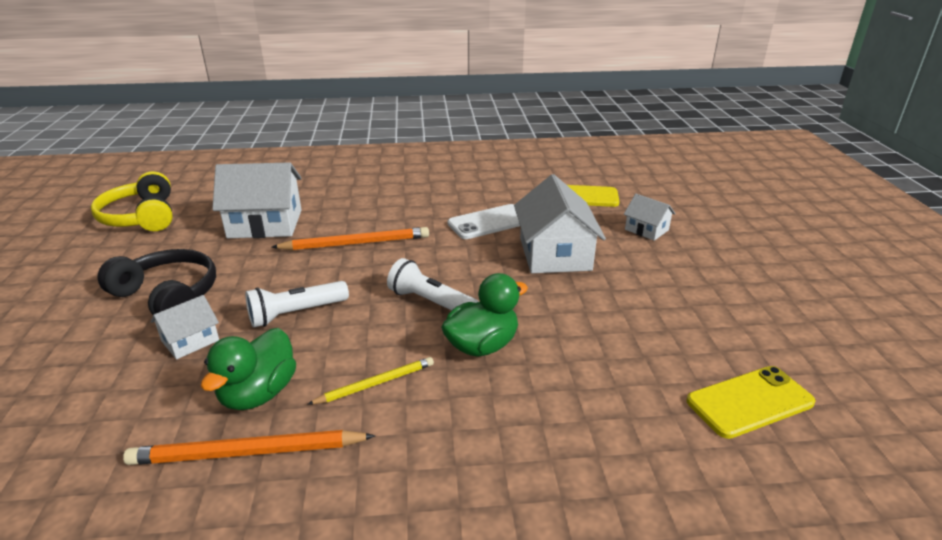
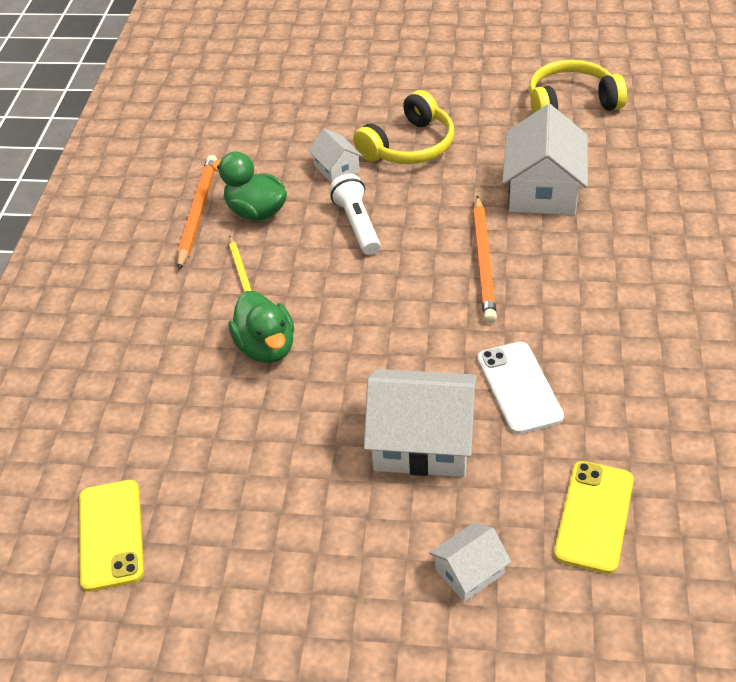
camera: 105 degrees right, 15 degrees up
(168, 296) = (409, 146): black headphones -> yellow headphones
(431, 302) = (348, 317): white flashlight -> none

